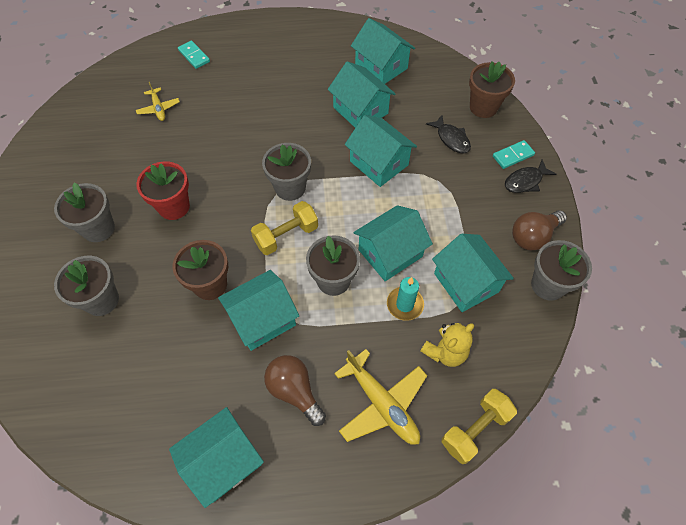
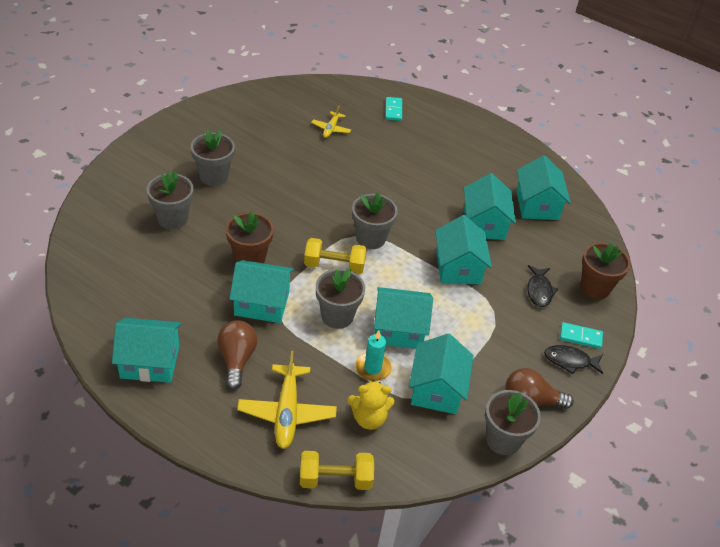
camera: 35 degrees right, 15 degrees down
(174, 207) = (276, 196): red flower pot -> none

